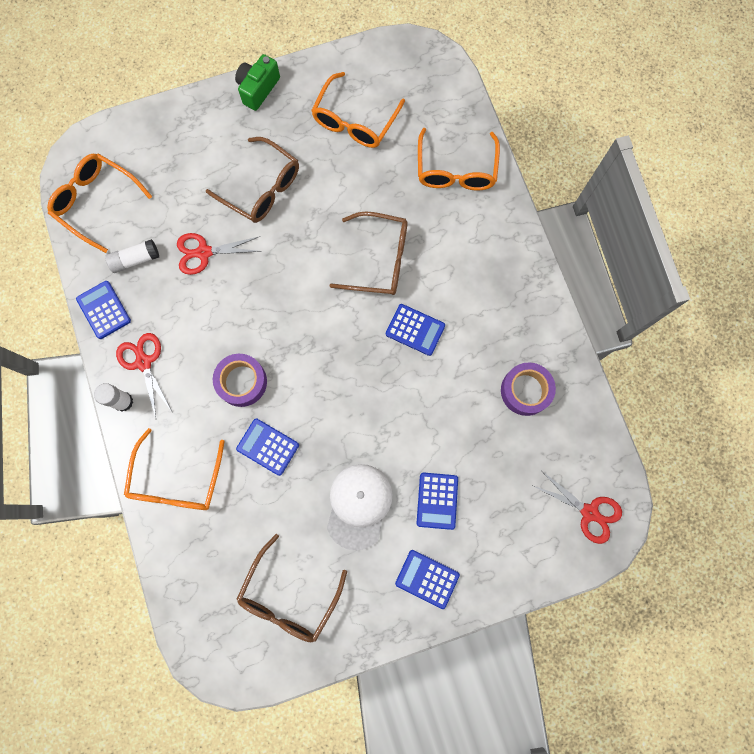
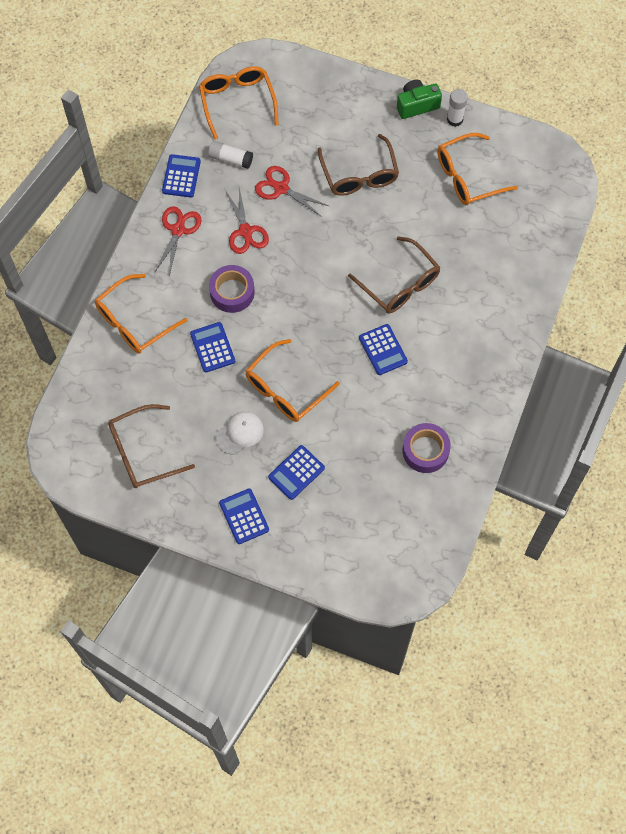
camera: 40 degrees right, 10 degrees down
(123, 401) = (143, 245): white glue stick -> white glue stick (455, 119)
(358, 506) = (240, 433): white cap -> white cap, size x0.67
(456, 170) = (512, 264): orange glasses -> orange glasses (285, 389)
(589, 512) = (397, 566): red scissors -> red scissors (245, 231)

